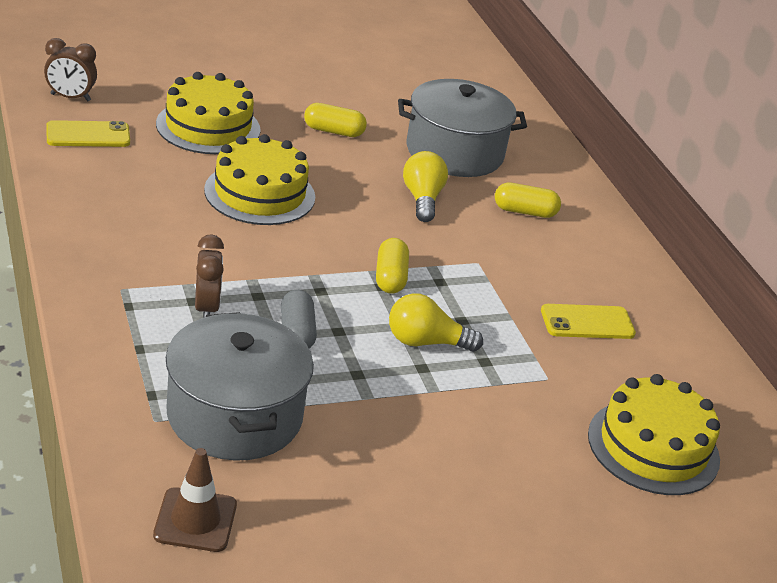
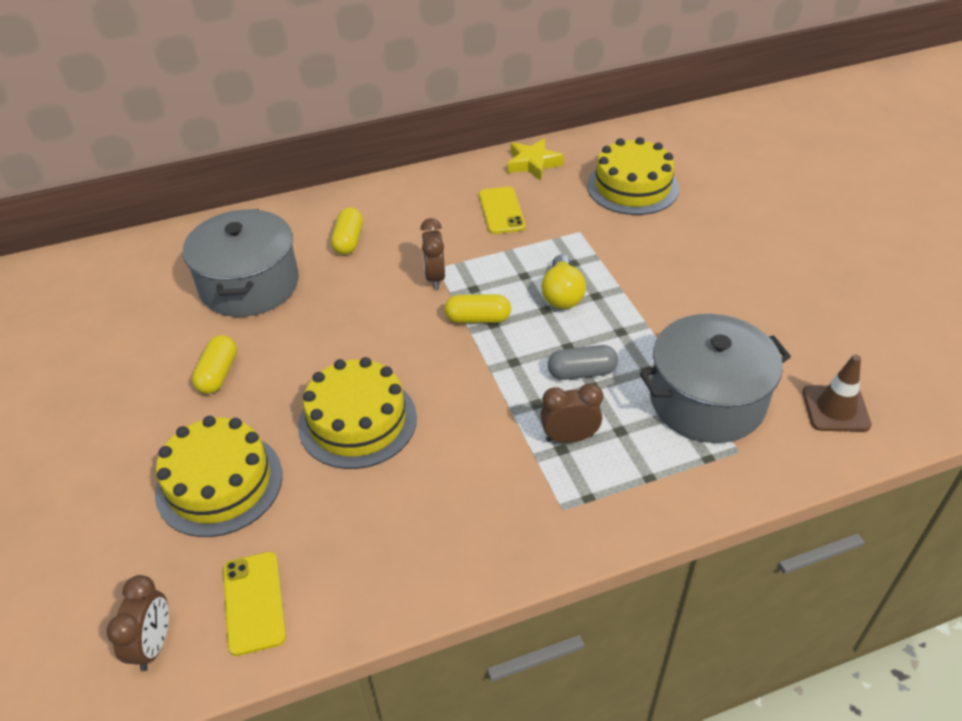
camera: 85 degrees left, 10 degrees up
(422, 199) = (342, 303): yellow light bulb -> none
(461, 259) = (435, 277): none -> brown clock
(696, 365) = (533, 163): none -> yellow star

